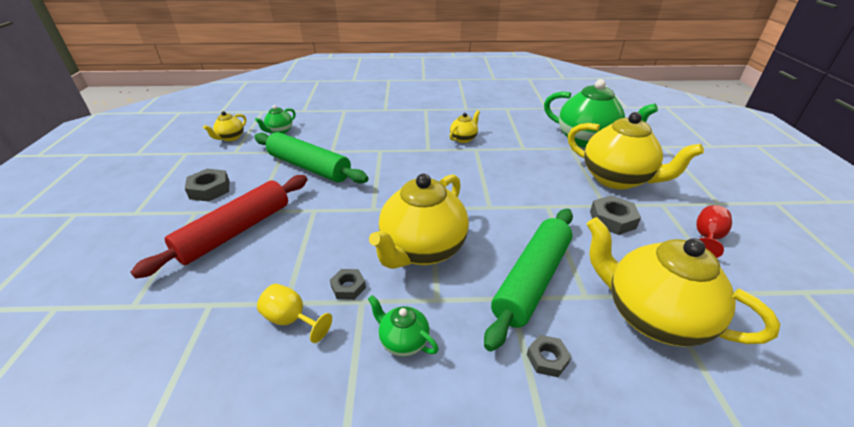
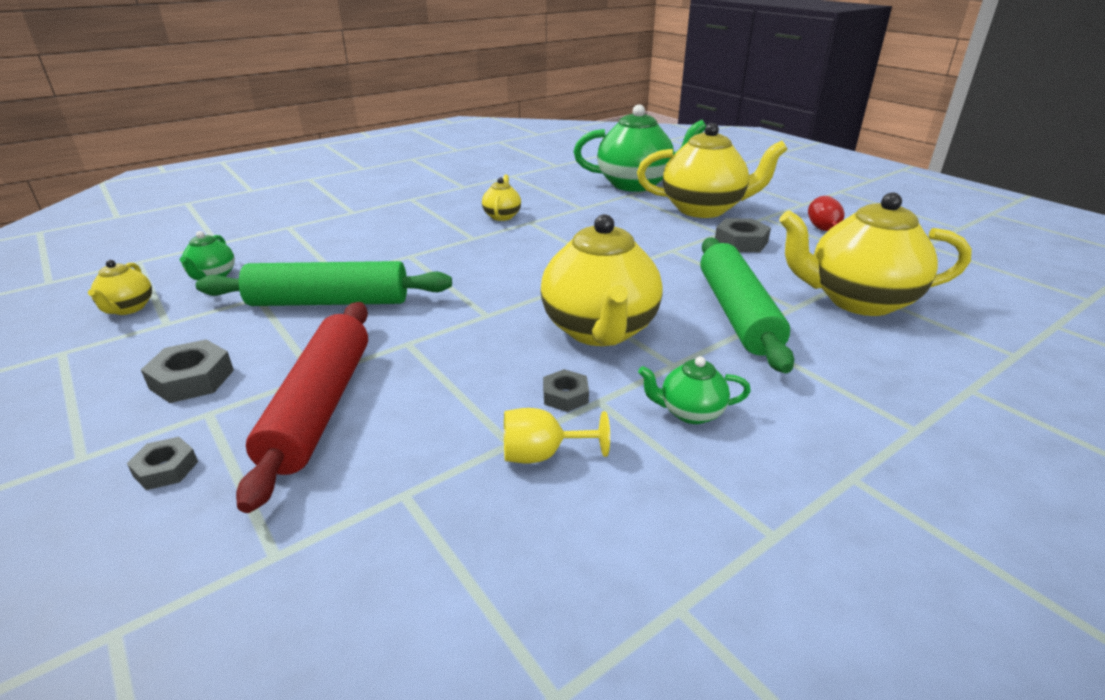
camera: 35 degrees left, 5 degrees down
(547, 359) = (825, 364): grey nut -> grey nut (166, 469)

